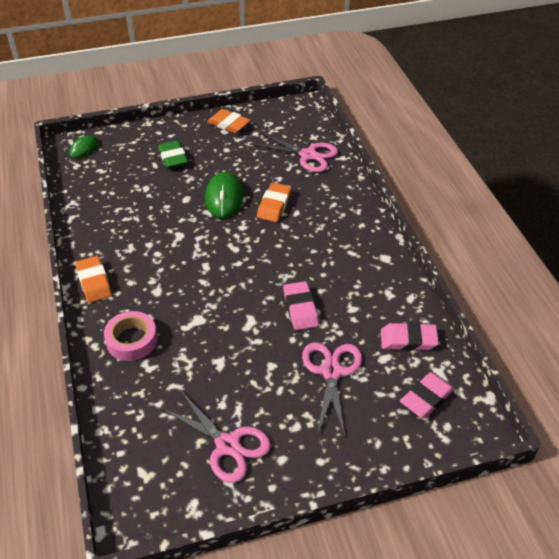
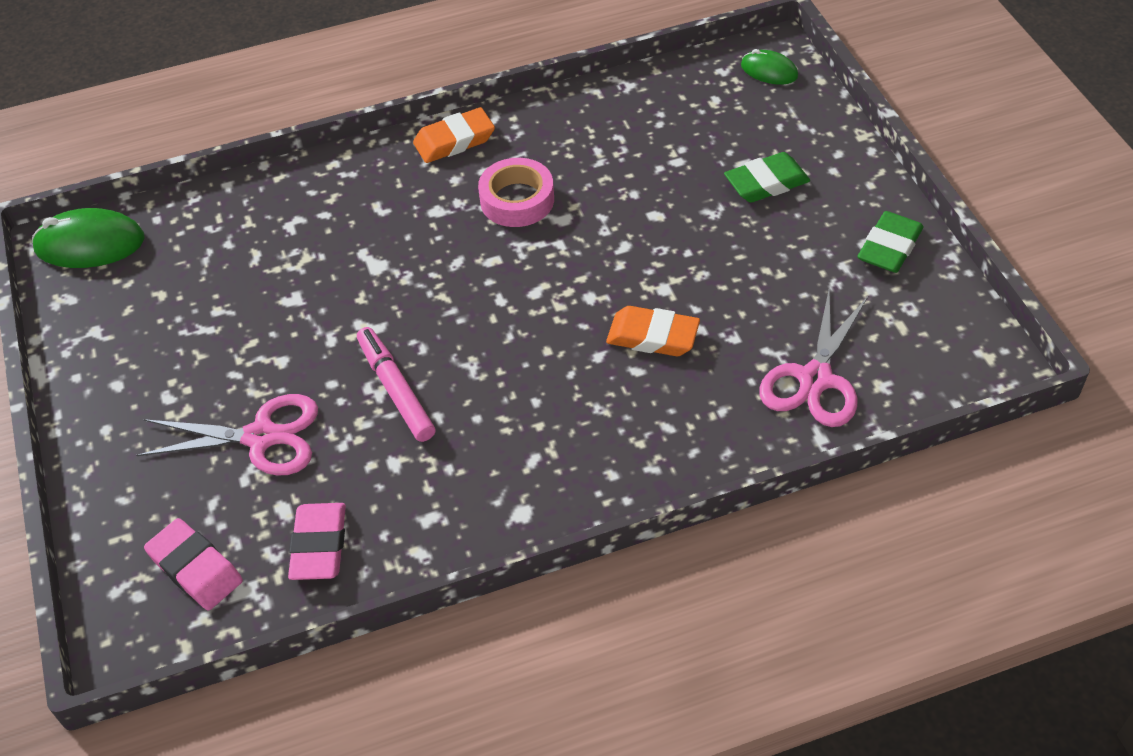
camera: 90 degrees right, 5 degrees up
(132, 340) = (340, 199): pink tape -> pink tape (517, 200)
(224, 198) = (664, 264): green mouse -> green mouse (90, 244)
(227, 445) = (149, 323): pink scissors -> none
(229, 124) = (889, 247): orange eraser -> green eraser
(300, 308) = (396, 390): pink eraser -> pink marker

